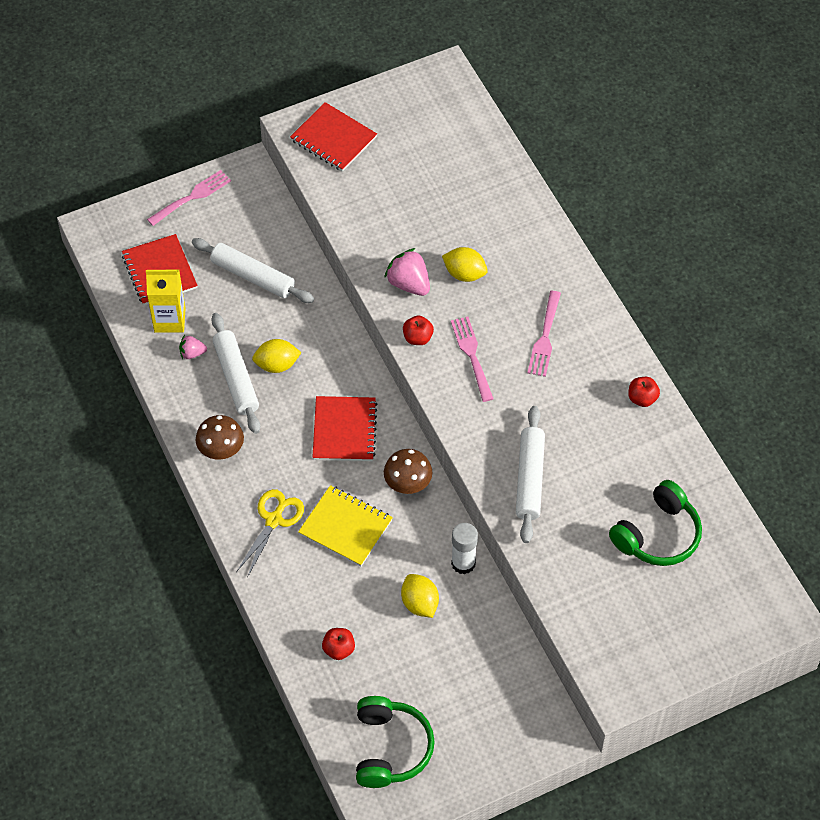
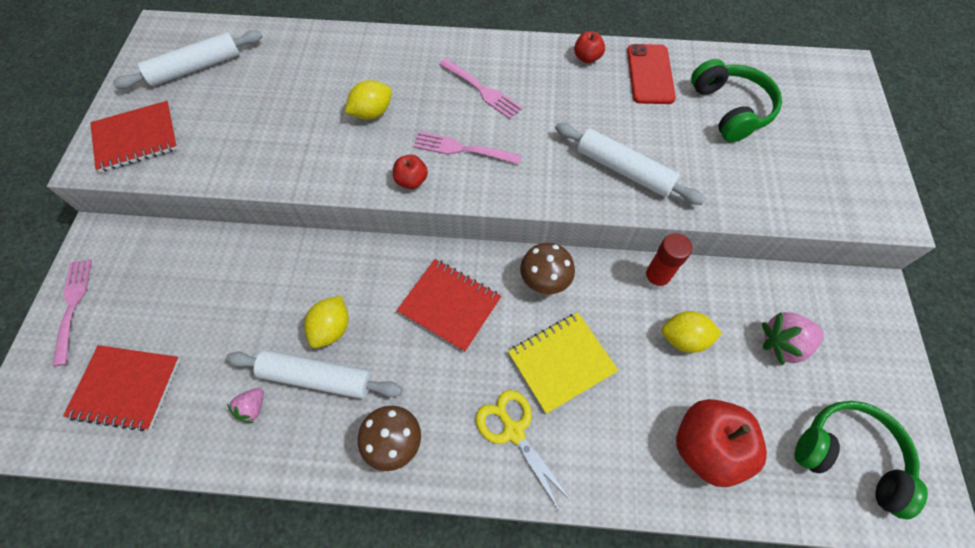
camera: 60 degrees left, 5 degrees up
(169, 320) = (193, 410): yellow carton -> none
(253, 276) = (214, 297): white rolling pin -> white rolling pin (196, 68)
(339, 649) = (706, 447): red apple -> red apple, size x2.01
(409, 284) = (347, 158): pink strawberry -> pink strawberry (782, 344)
(463, 563) = (655, 278): white glue stick -> red glue stick
(657, 456) = (650, 74): none -> red phone

